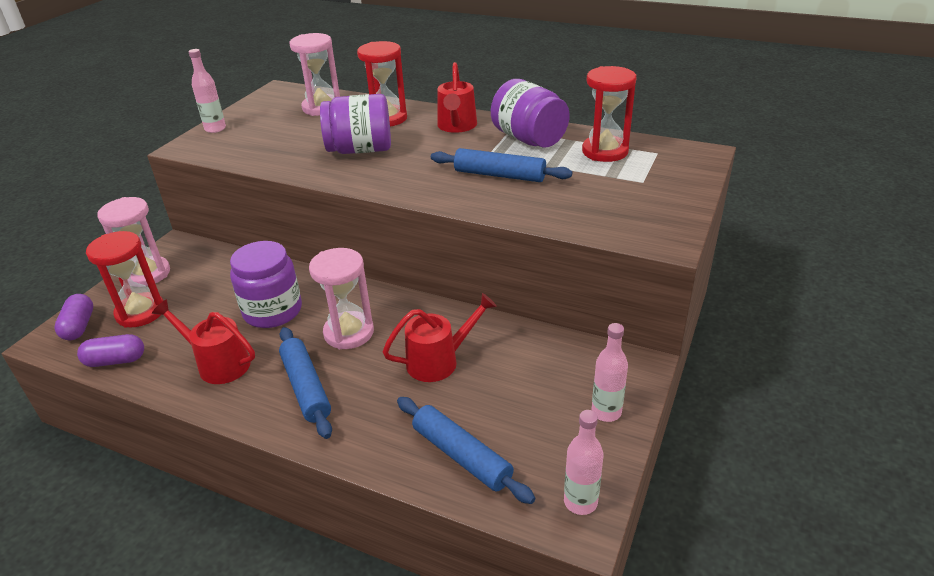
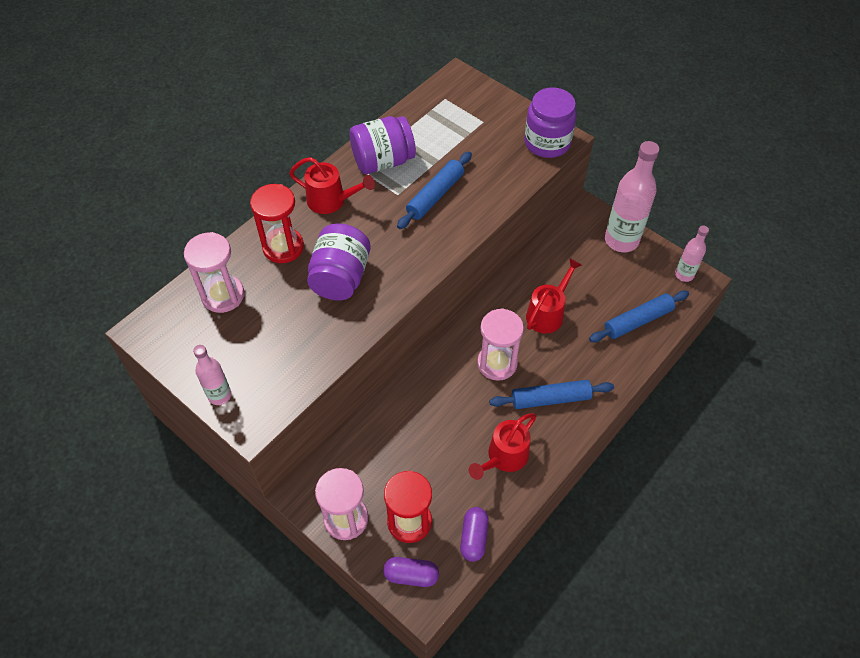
camera: 75 degrees left, 20 degrees up
(272, 311) = (448, 414): purple jar -> purple jar (547, 142)
(439, 361) = (548, 313): red watering can -> red watering can turned 45 degrees clockwise
(605, 151) = (428, 125): red hourglass -> none
(606, 412) = (621, 240): pink bottle -> pink bottle, size x1.85

